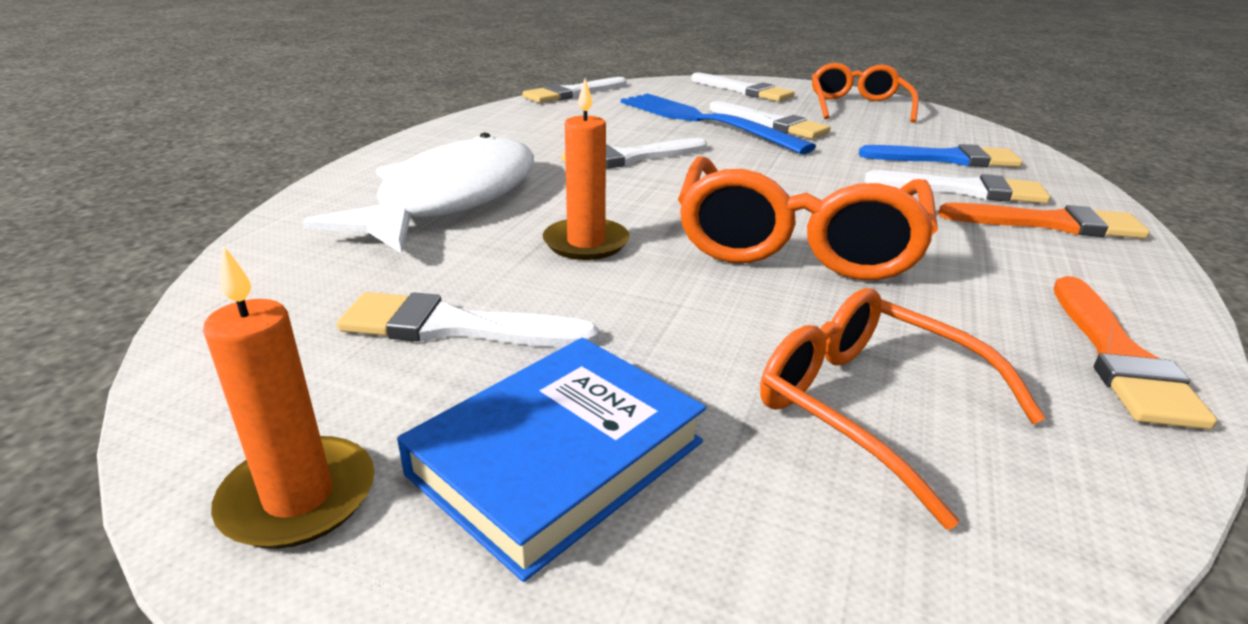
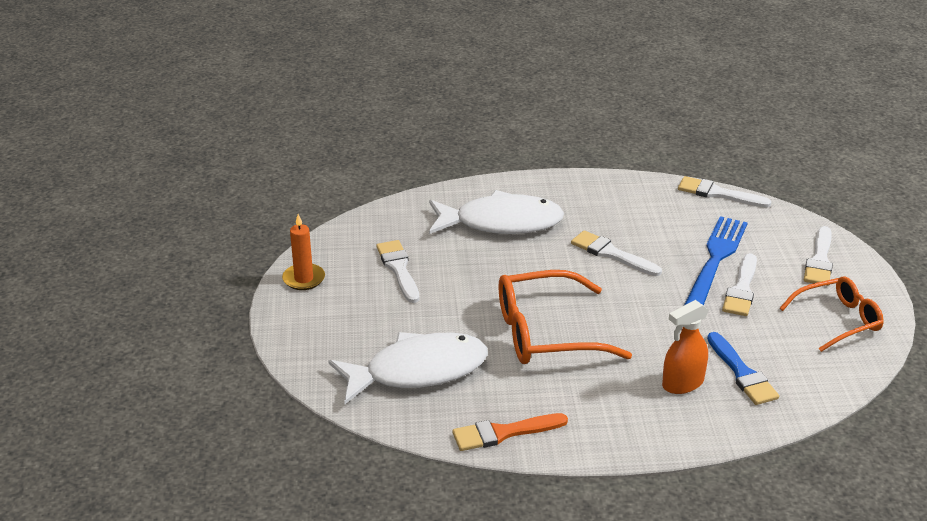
camera: 65 degrees right, 5 degrees up
(557, 457) = (347, 315): blue book -> none
(586, 243) = (490, 274): orange candle -> none
(869, 407) = (418, 371): orange glasses -> white fish
(964, 190) = (682, 383): white brush -> orange spray bottle
(1050, 223) = (653, 417): orange brush -> none

